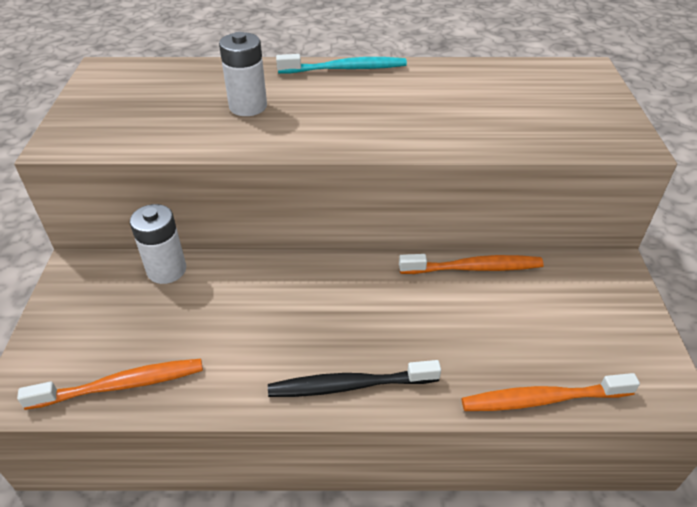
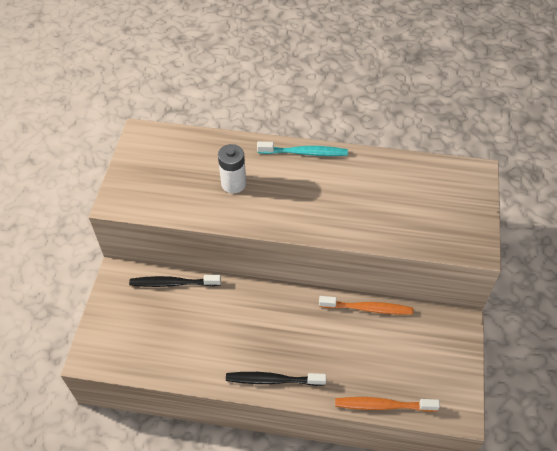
camera: 10 degrees right, 10 degrees up
(121, 385) = (144, 360): orange toothbrush -> none
(167, 270) = (173, 283): white battery -> black toothbrush

